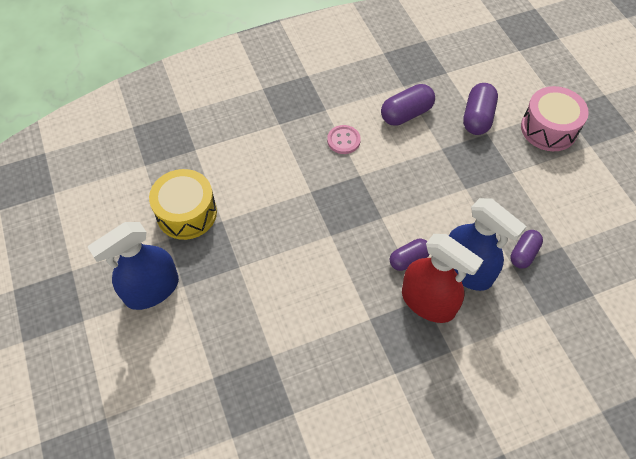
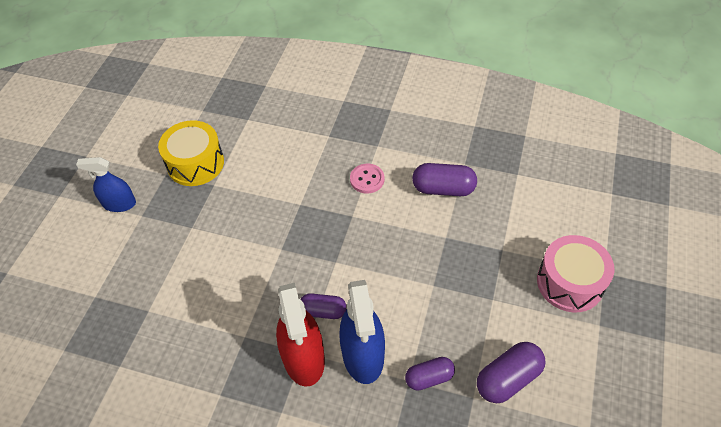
camera: 40 degrees right, 5 degrees down
(152, 289) = (119, 204): blue spray bottle -> blue spray bottle, size x0.63
(477, 118) = (507, 230): purple capsule -> purple capsule (508, 379)

